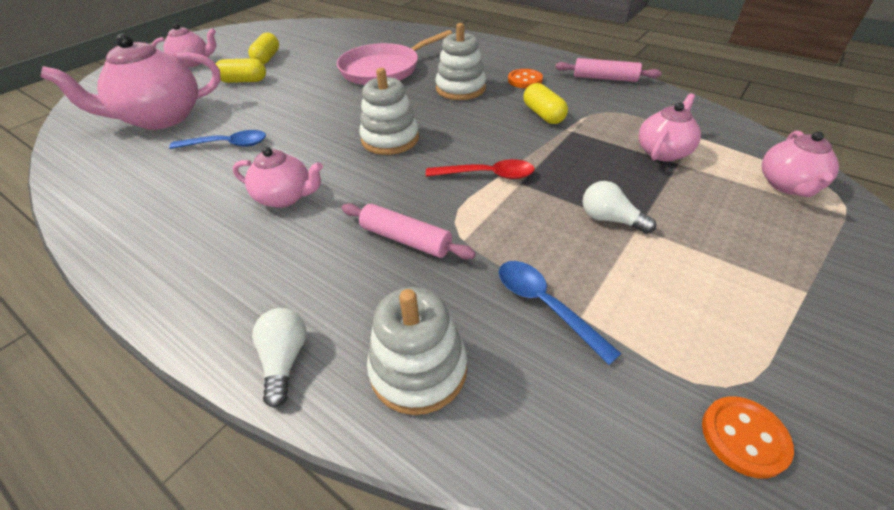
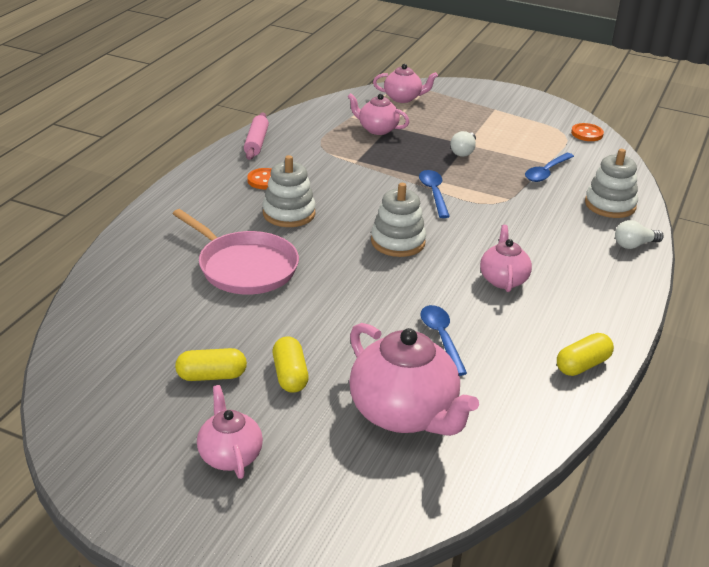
camera: 105 degrees left, 10 degrees down
(406, 239) = (520, 219): pink rolling pin -> none
(487, 175) = (434, 193): red spoon -> blue spoon
(543, 115) = (333, 171): yellow capsule -> yellow capsule (582, 365)

